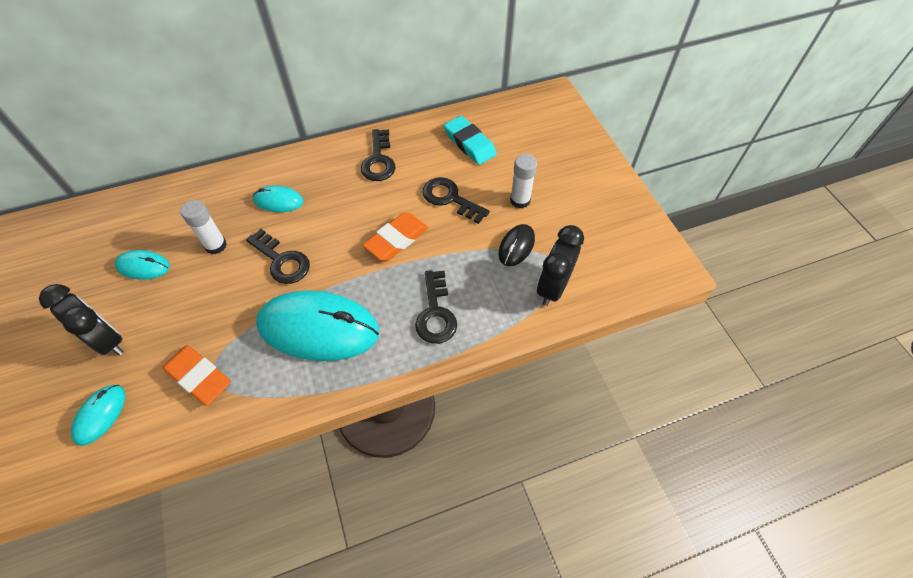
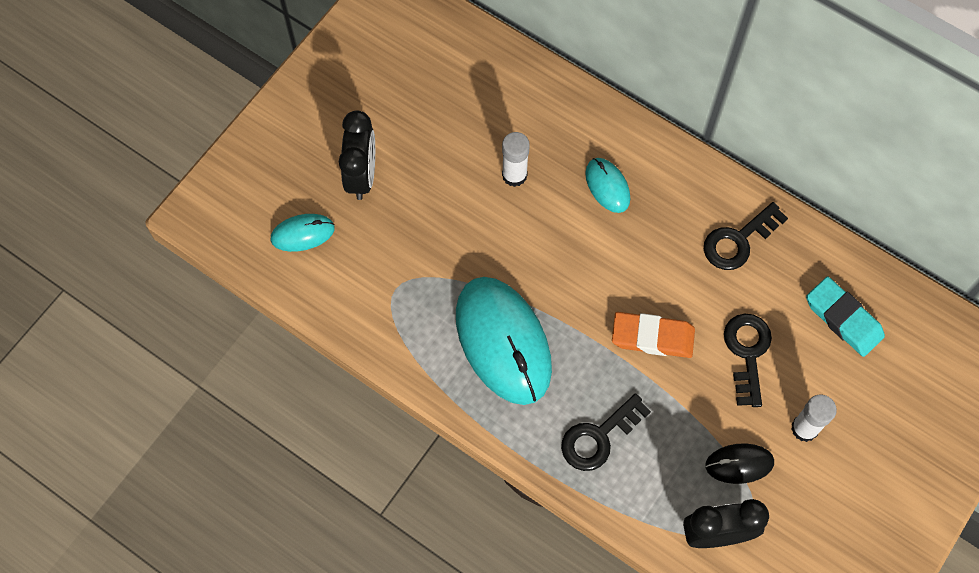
camera: 55 degrees right, 10 degrees up
(143, 266) = (446, 134): turquoise mouse -> none
(198, 377) = (386, 280): orange eraser -> none
(282, 261) = (545, 249): black key -> none
(469, 143) = (843, 318): turquoise eraser -> turquoise eraser turned 60 degrees counterclockwise

